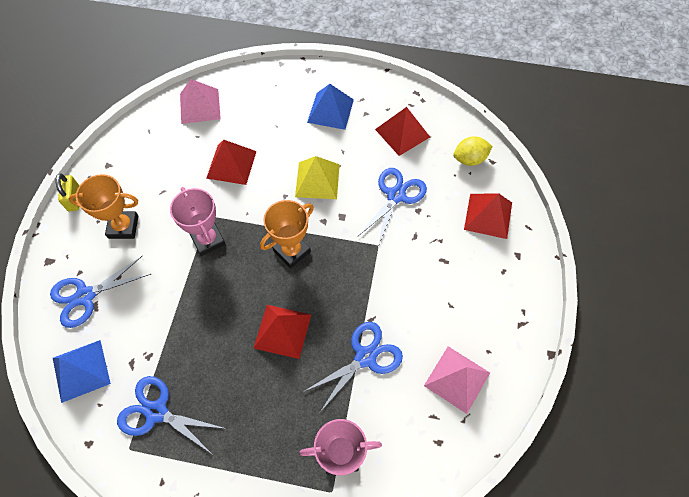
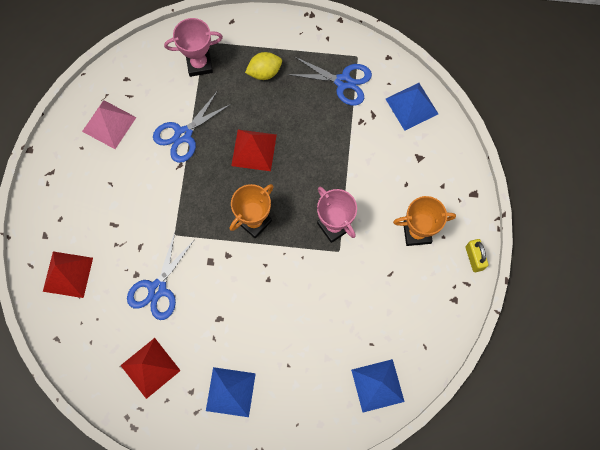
camera: 175 degrees right, 10 degrees up
(85, 296) = (429, 165): blue scissors -> none
(200, 106) = (377, 385): pink pyramid -> blue pyramid
(231, 164) = (328, 311): red pyramid -> none
(317, 180) = (237, 300): yellow pyramid -> none
(469, 159) = (80, 339): yellow lemon -> yellow lemon (264, 72)

